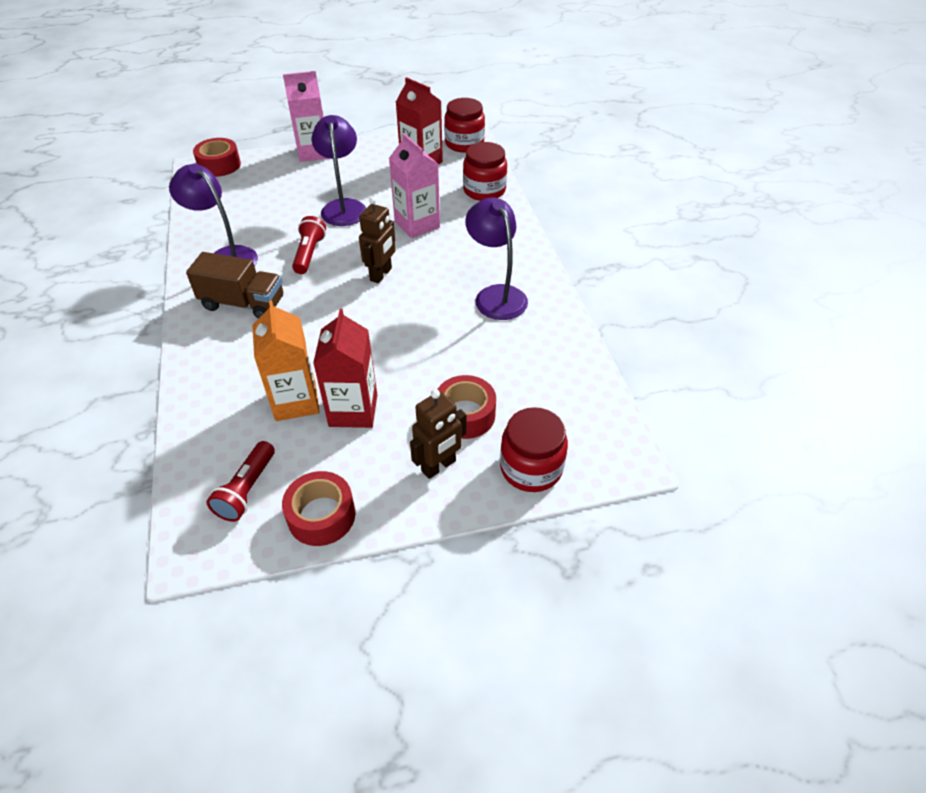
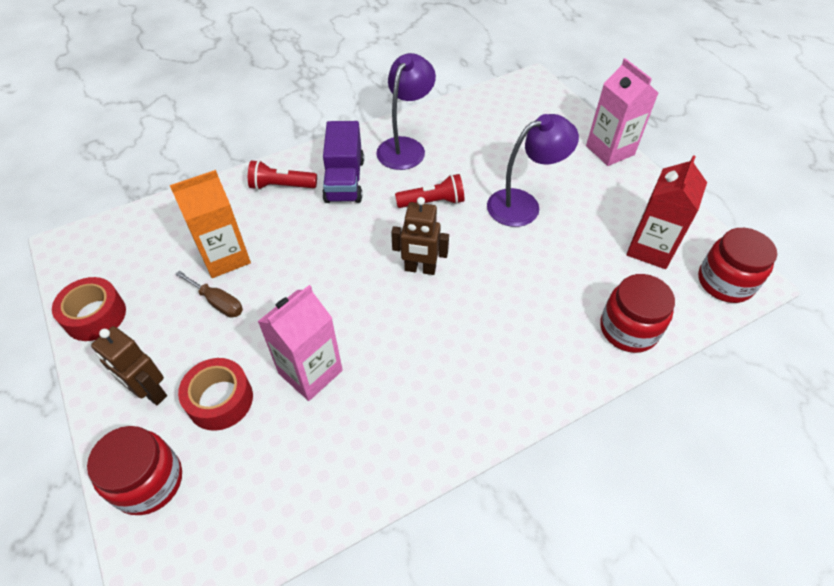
camera: 75 degrees right, 5 degrees up
(219, 165) = (545, 93): red tape -> none
(243, 303) = (344, 180): brown truck -> purple truck
(247, 490) = (124, 257): red flashlight -> red flashlight (281, 186)
(353, 410) = (218, 302): red carton -> brown screwdriver
(417, 224) = (522, 277): pink carton -> pink carton (310, 372)
(496, 295) = (419, 388): purple lamp -> none

